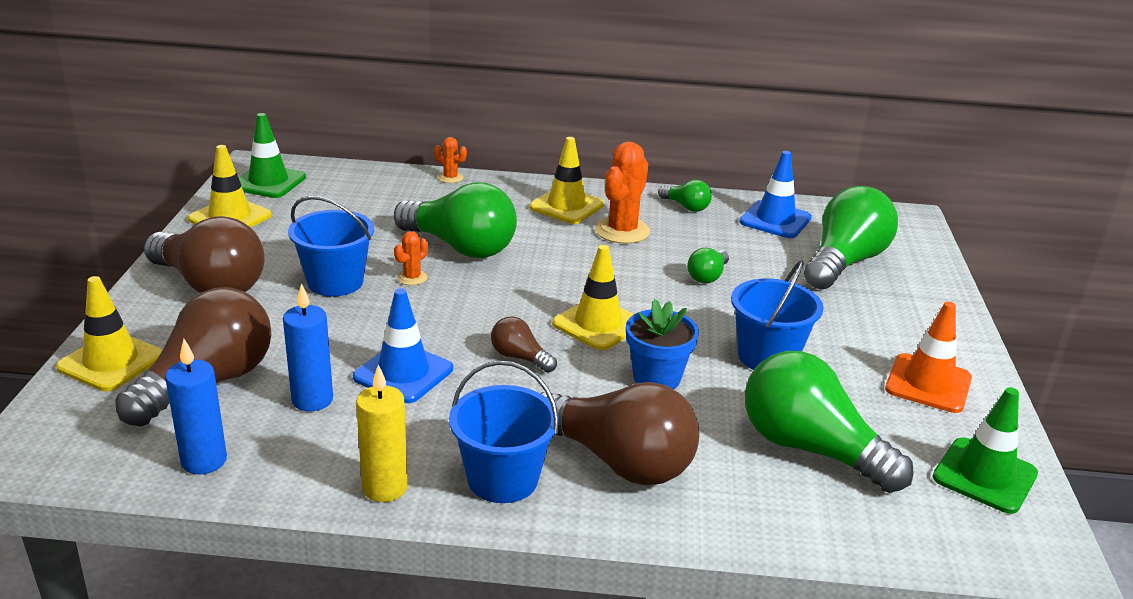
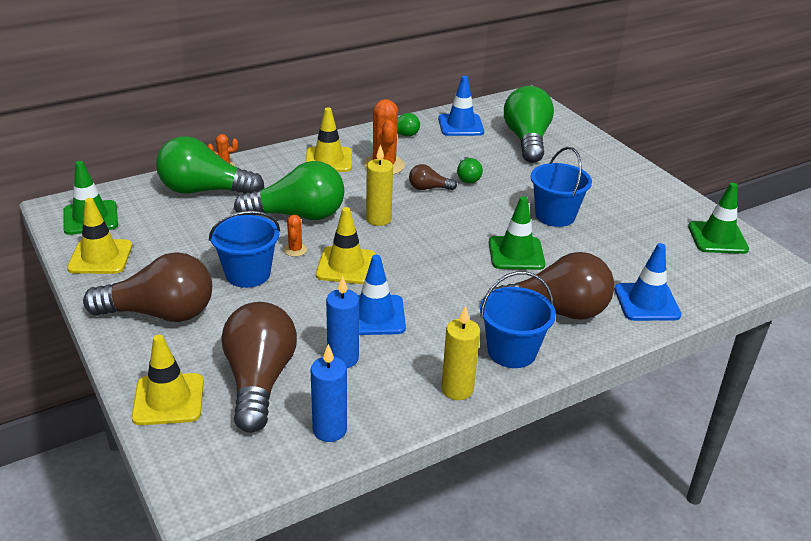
camera: 35 degrees left, 5 degrees up
(520, 357) = (429, 274): brown light bulb -> brown light bulb (428, 188)
(541, 281) = (378, 219): none -> yellow candle
(598, 324) = (445, 234): yellow traffic cone -> yellow traffic cone (346, 266)
(656, 378) = (516, 253): blue flower pot -> green traffic cone
(760, 506) = (646, 302): none -> blue traffic cone
(810, 449) = (633, 260): green light bulb -> green light bulb (204, 190)
(928, 384) = (643, 198): orange traffic cone -> none

